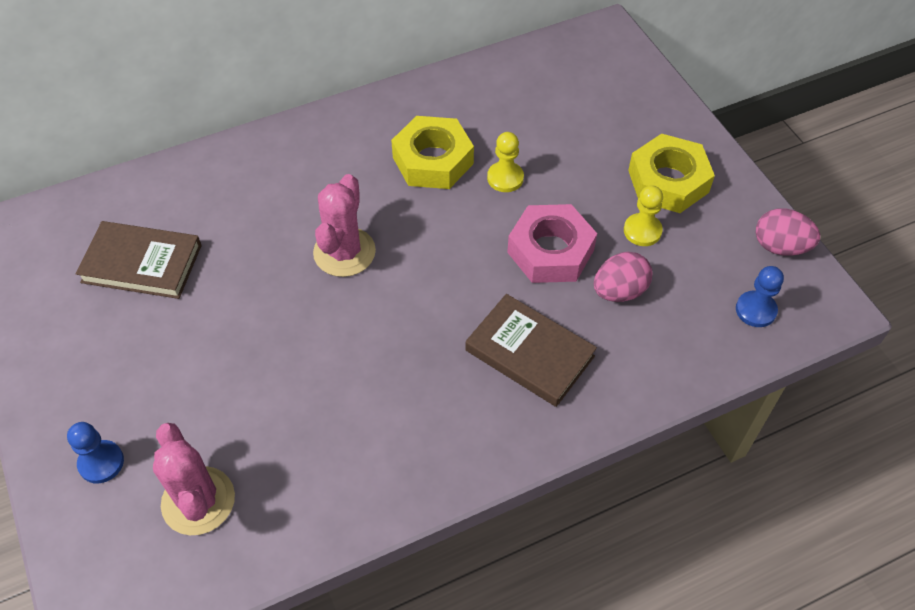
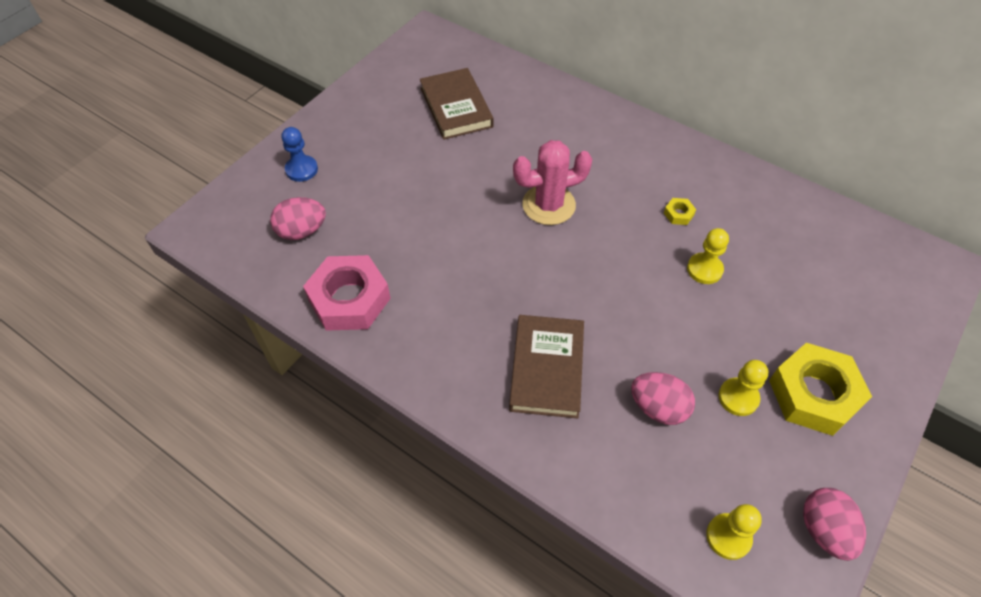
camera: 60 degrees right, 0 degrees up
(198, 501) = (302, 231): pink cactus -> pink egg
(433, 160) = (678, 214): yellow nut -> yellow nut, size x0.40
(550, 251) = (658, 336): pink nut -> pink nut (349, 299)
(755, 310) = (728, 537): blue pawn -> yellow pawn

